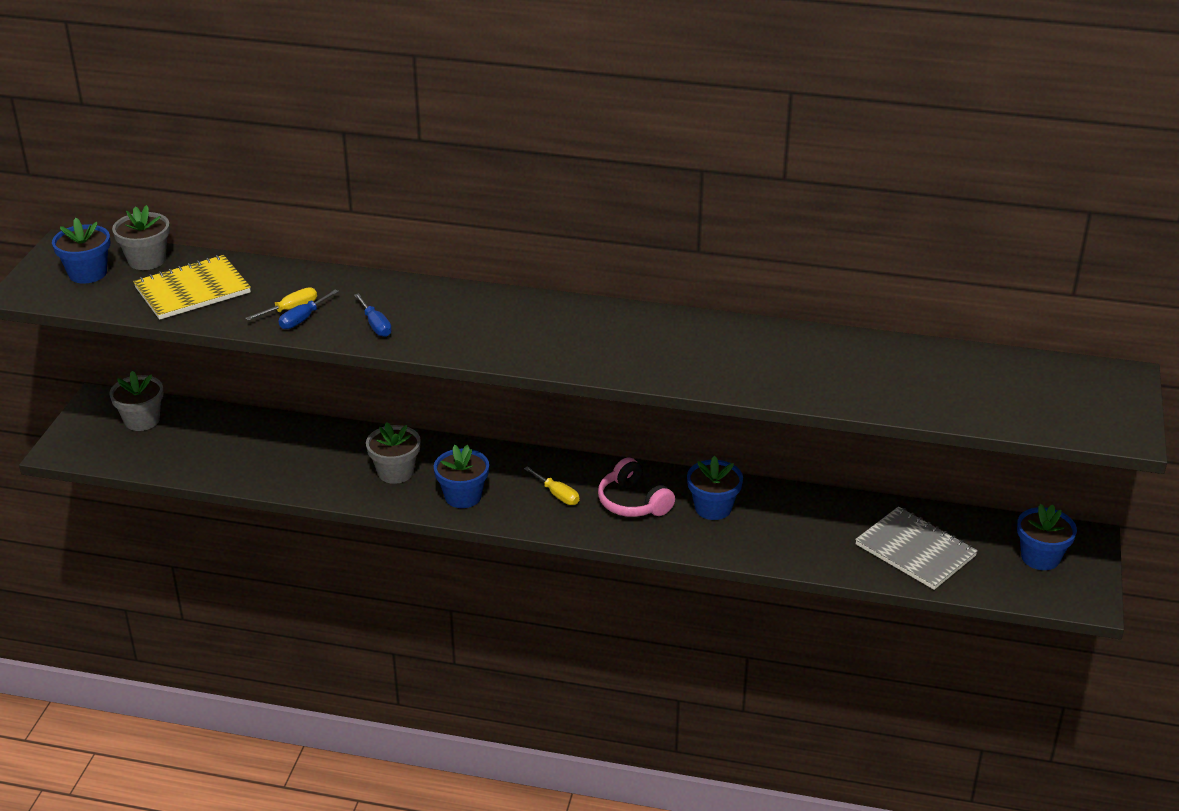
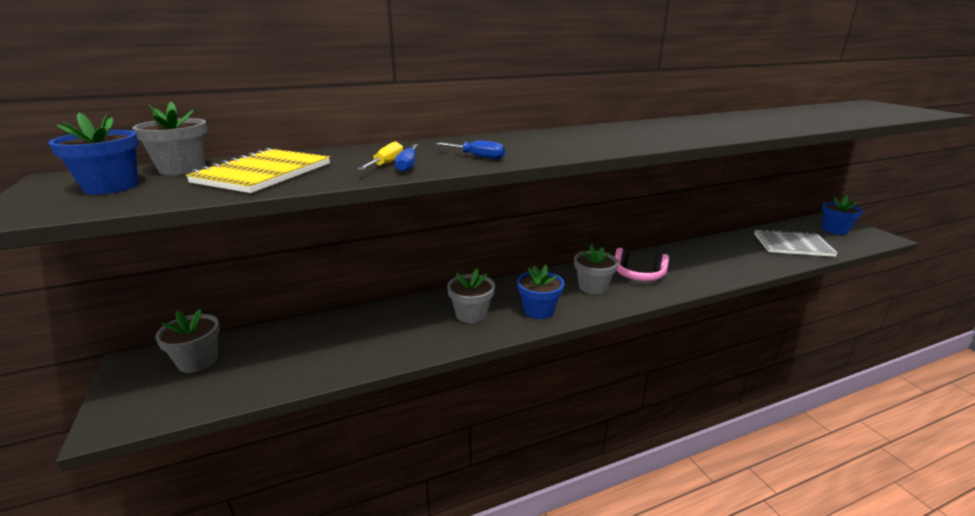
camera: 35 degrees left, 10 degrees down
(557, 494) = (593, 287): yellow screwdriver -> grey flower pot
(713, 508) = (680, 262): blue flower pot -> none

